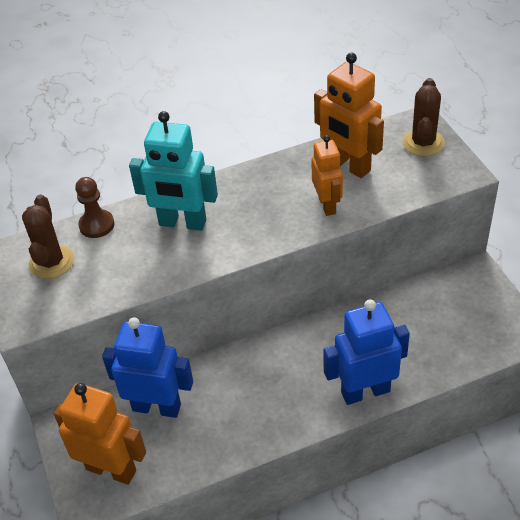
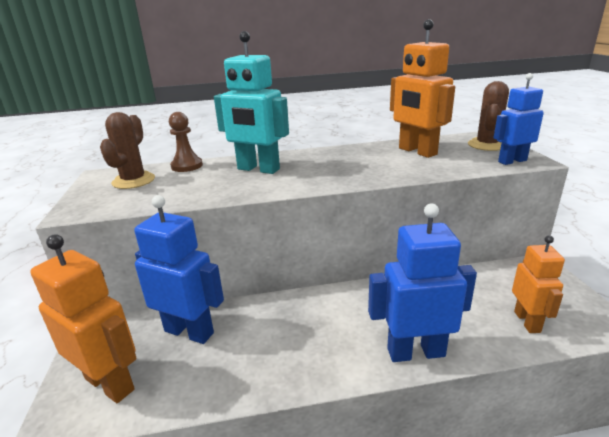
camera: 10 degrees right, 20 degrees down
(327, 205) = (393, 168): orange robot -> orange robot (527, 322)
(446, 176) = (512, 161): none -> blue robot

